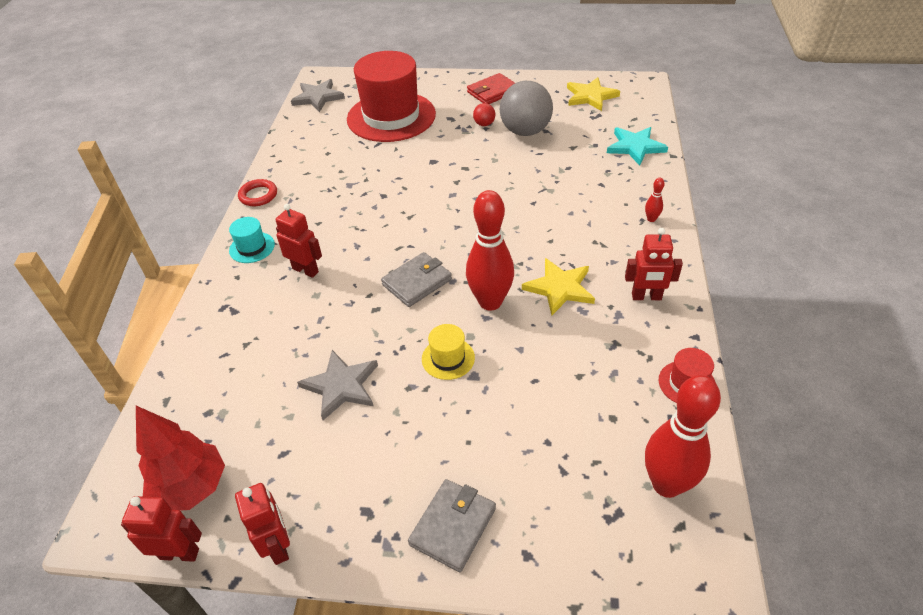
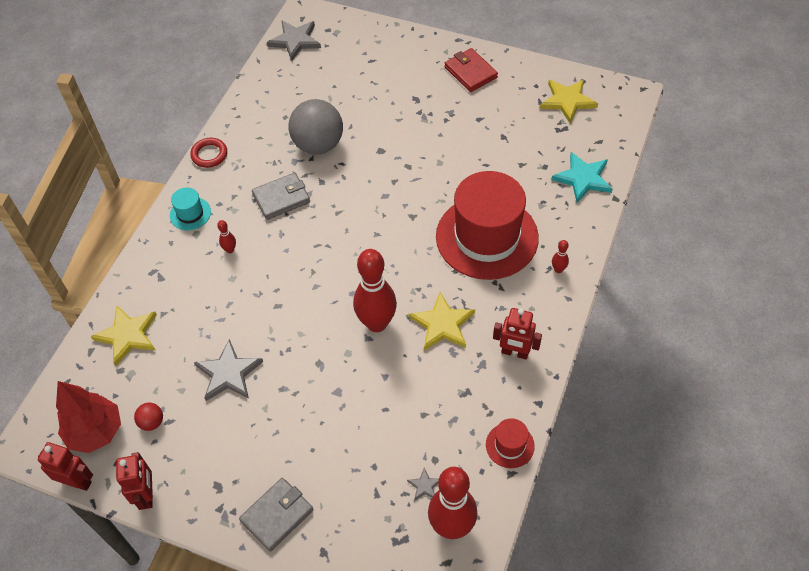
camera: 15 degrees right, 10 degrees up
(208, 375) = (127, 335): none -> yellow star
(305, 270) = (230, 250): red robot -> red bowling pin
(391, 117) = (359, 83): red hat -> red hat (487, 237)
(417, 282) = (321, 286): grey wallet -> grey wallet (281, 198)
(448, 358) = (322, 370): yellow hat -> none
(484, 124) = (446, 114): red ball -> red ball (152, 422)
(493, 92) = (470, 72): red wallet -> red wallet turned 75 degrees clockwise
(525, 131) = (482, 133): grey ball -> grey ball (318, 145)
(614, 448) = (424, 486): none -> grey star

